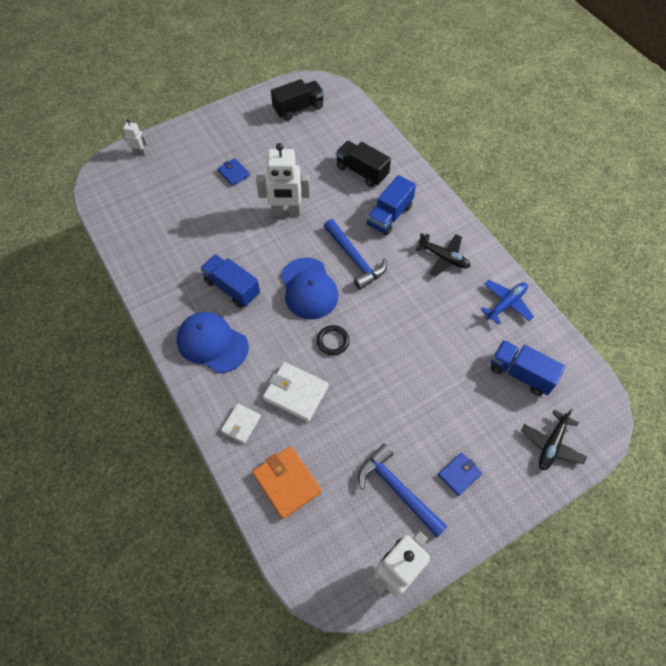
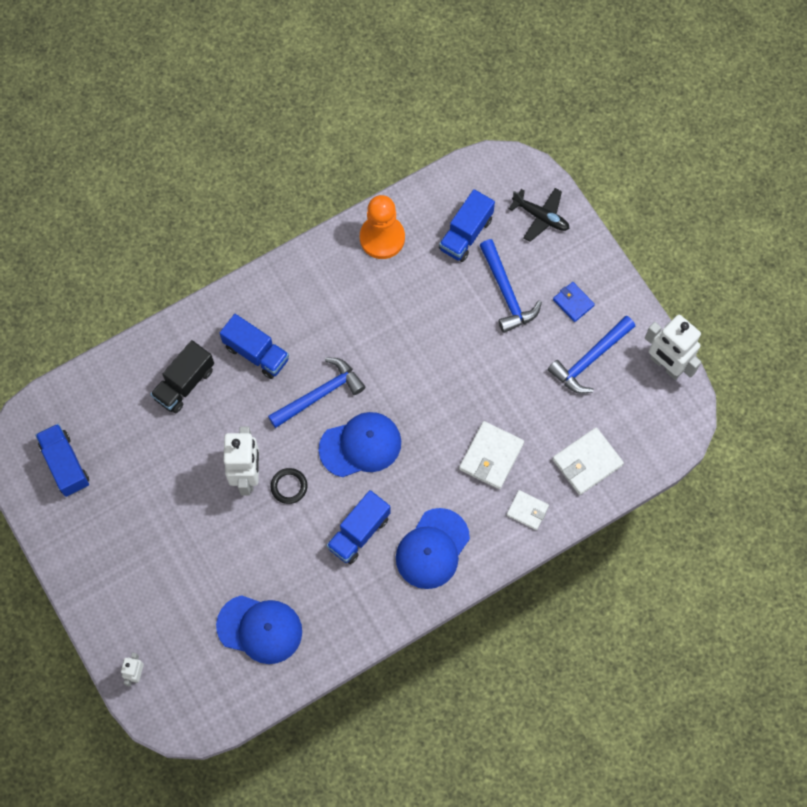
camera: 90 degrees left, 10 degrees up
(160, 223) = (260, 629): none -> blue cap
(233, 173) = (180, 544): blue wallet -> none
(287, 483) = (587, 462): orange wallet -> white wallet
(298, 108) = (65, 464): black truck -> blue truck
(333, 341) = (429, 419): black ring -> black ring (289, 486)
(443, 257) = (319, 296): black plane -> none
(463, 409) = (506, 293): none -> blue hammer
(506, 304) = (382, 238): blue plane -> orange pawn

